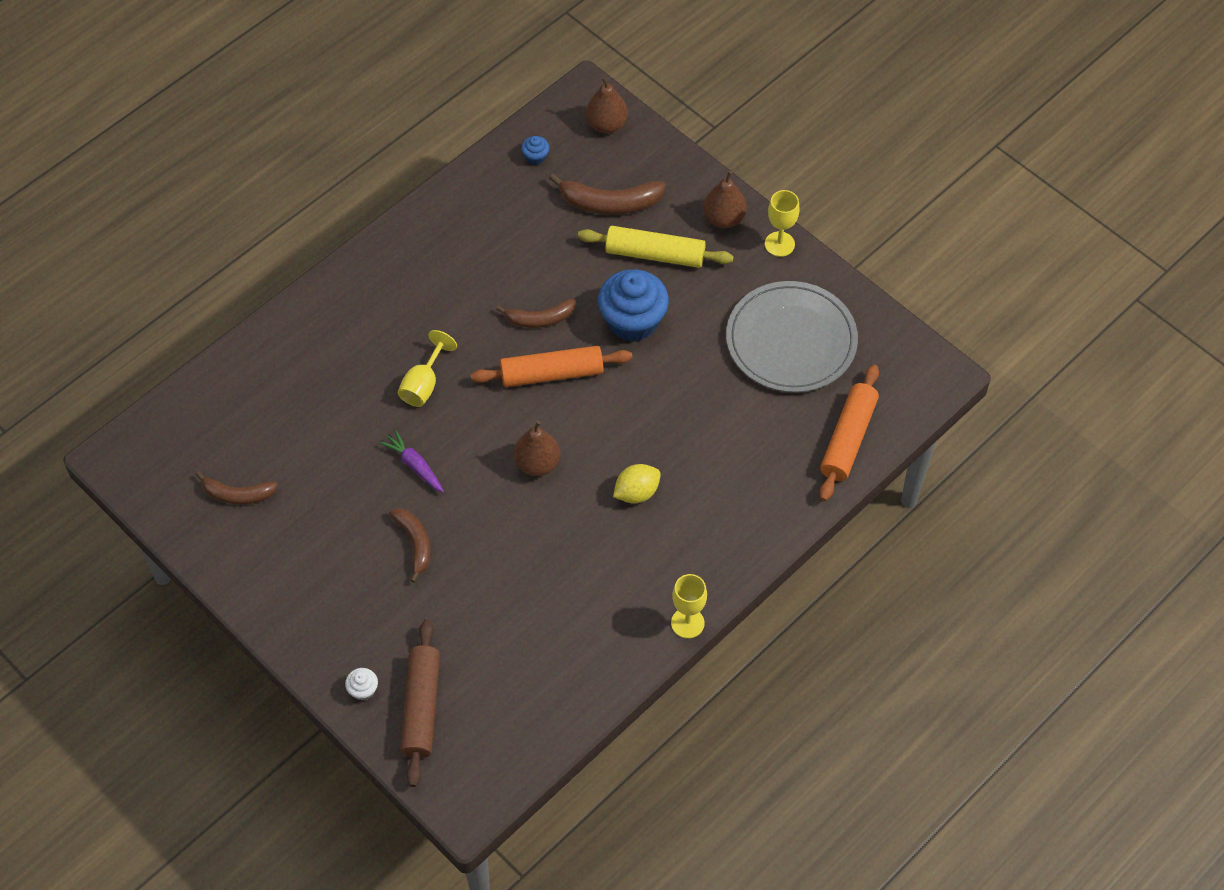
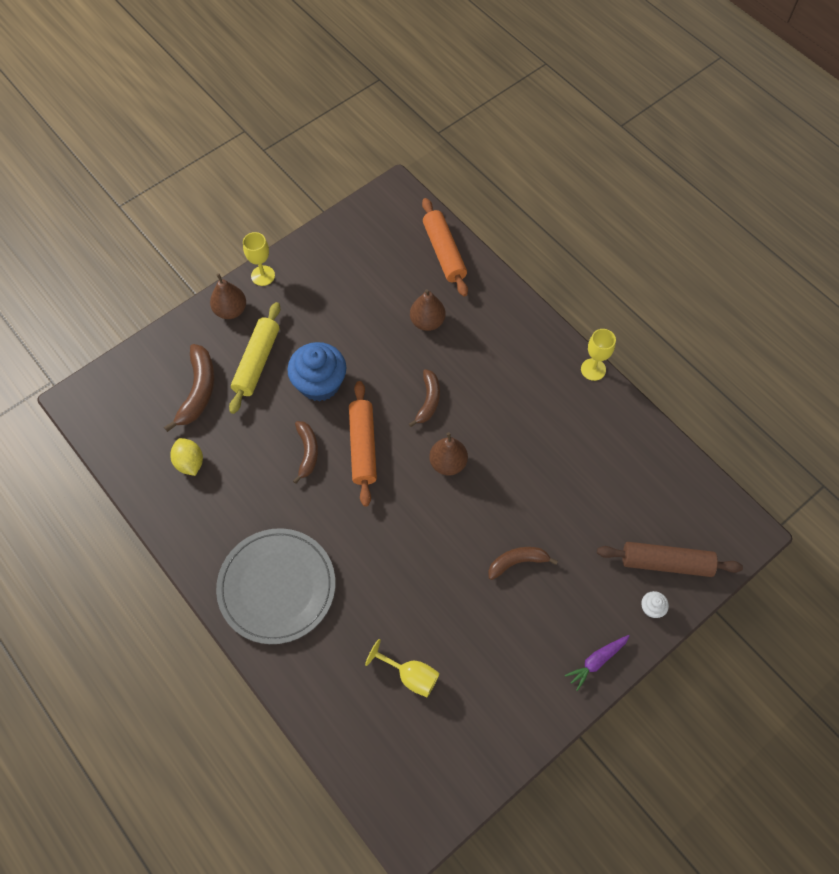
camera: 85 degrees left, 5 degrees up
(237, 494) = (460, 714): brown banana -> brown banana (428, 401)
(415, 466) = (442, 559): purple carrot -> purple carrot (596, 661)
(423, 384) = (361, 548): yellow goblet -> yellow goblet (410, 675)
(535, 157) = (136, 445): blue cupcake -> none
(606, 124) = (114, 387): brown pear -> brown pear (427, 322)
(636, 492) = (480, 394): yellow lemon -> yellow lemon (190, 463)
(791, 340) = (353, 278): grey plate -> grey plate (277, 587)
(848, 439) = (444, 252): orange rolling pin -> orange rolling pin turned 45 degrees clockwise

